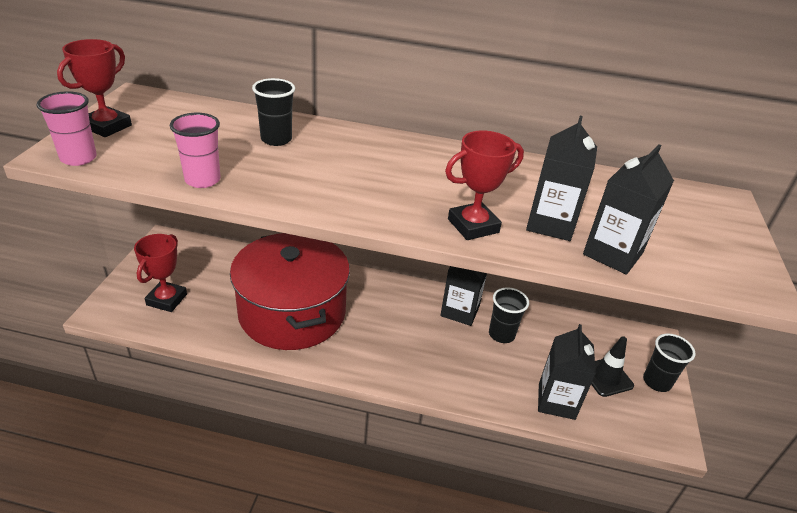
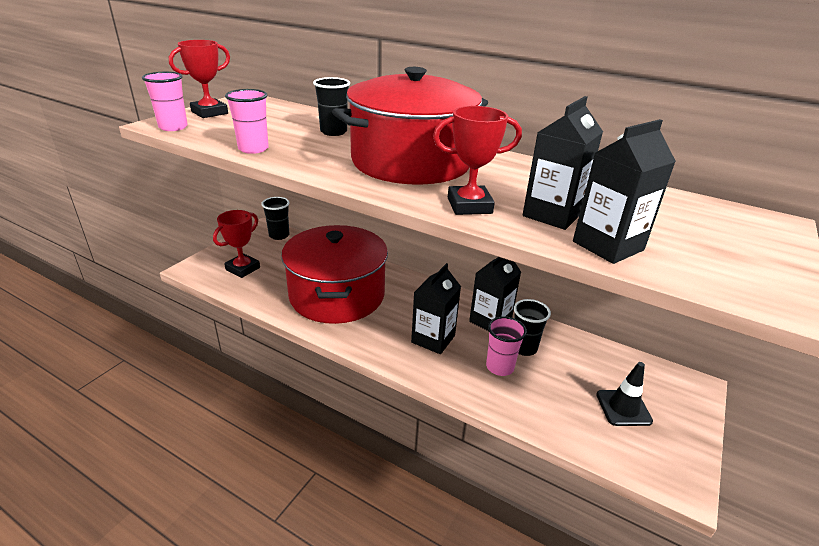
camera: 20 degrees right, 5 degrees down
(385, 174) = (411, 162): none -> red pot
(487, 361) = (499, 367): none -> pink cup
(556, 401) = (558, 418): black carton -> black carton (433, 339)
(656, 382) = (682, 425): black cup -> black cup (279, 235)

